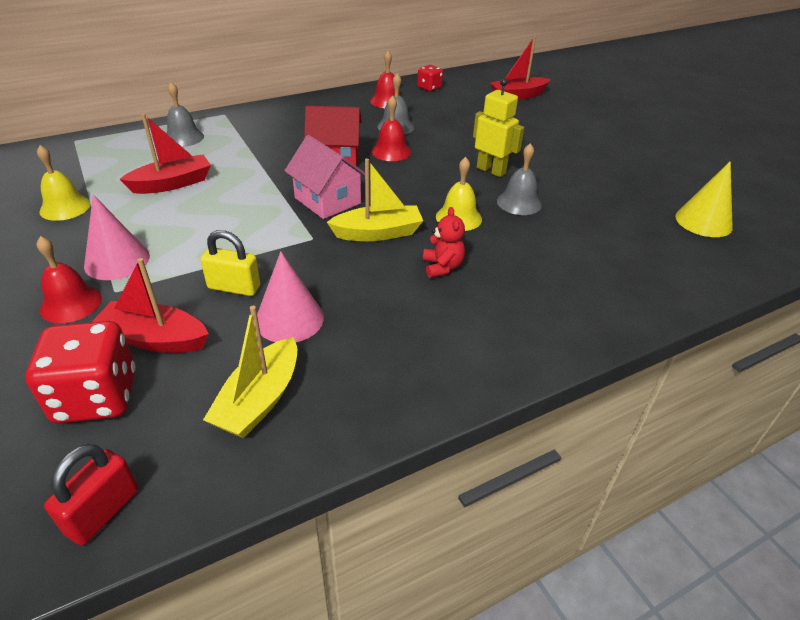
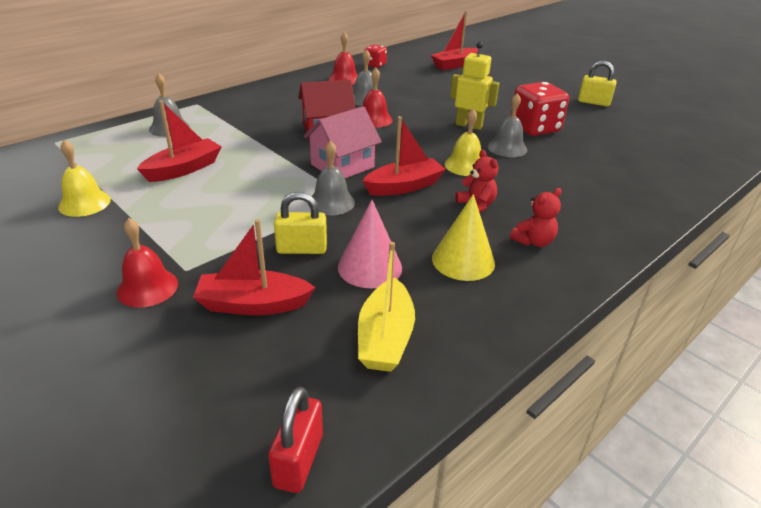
camera: 15 degrees left, 5 degrees down
(97, 397) = (228, 364): red dice -> red dice (534, 128)
(117, 260) = (171, 243): pink cone -> none
(293, 240) = (331, 202): none -> grey bell
(327, 201) = (342, 166): pink house -> pink house turned 75 degrees counterclockwise
(378, 233) = (404, 186): yellow boat -> red boat
(481, 319) = (533, 241): none -> red teddy bear
(657, 159) = (593, 102): none -> yellow padlock
(703, 221) = (656, 144): yellow cone -> yellow cone (463, 260)

